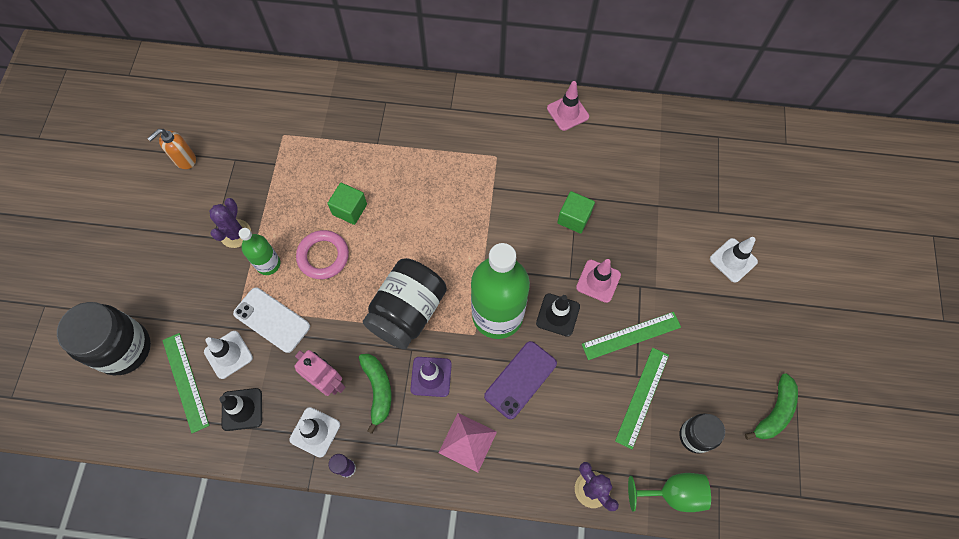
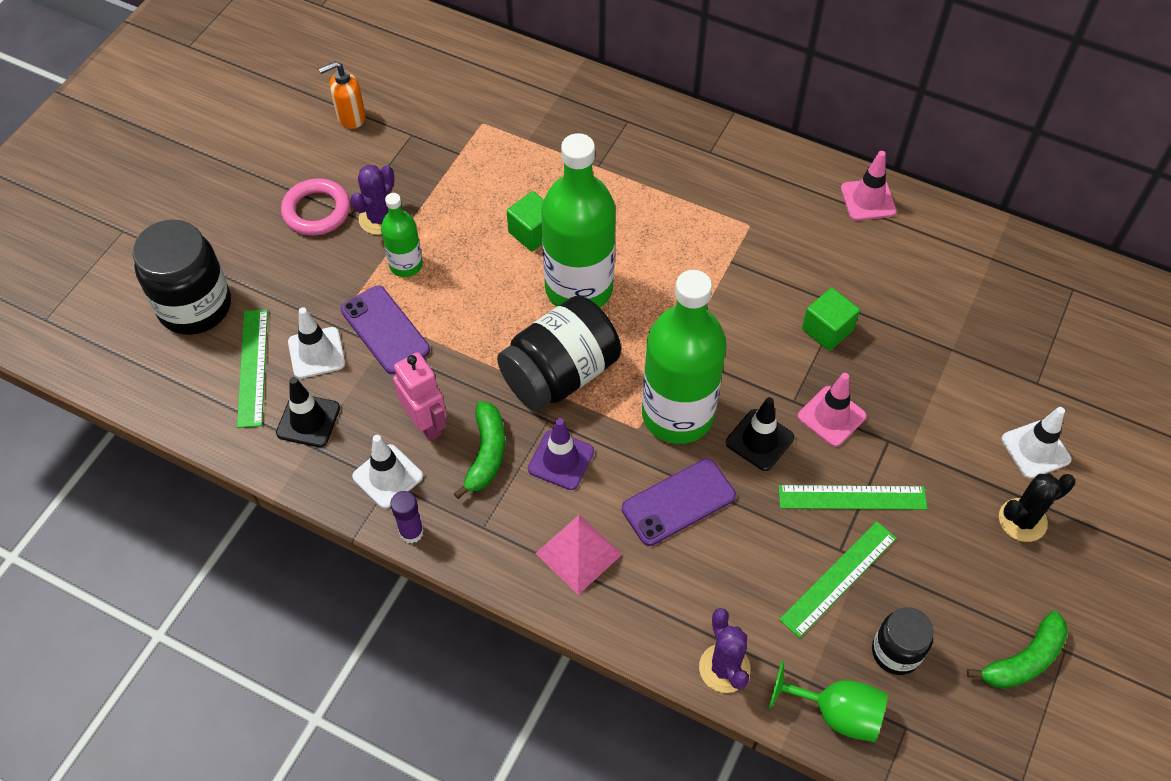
camera: 20 degrees right, 10 degrees down
(272, 320) = (385, 330): white phone -> purple phone
(323, 256) = (478, 277): pink ring -> pink ring (316, 211)
(397, 242) = (579, 288): none -> green bottle
(741, 313) = (1022, 520): none -> black cactus

